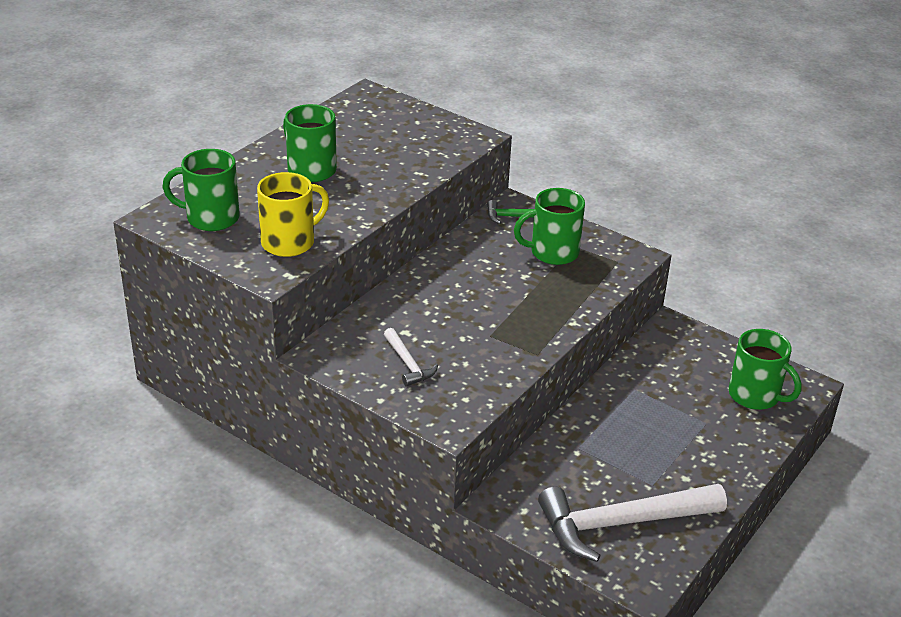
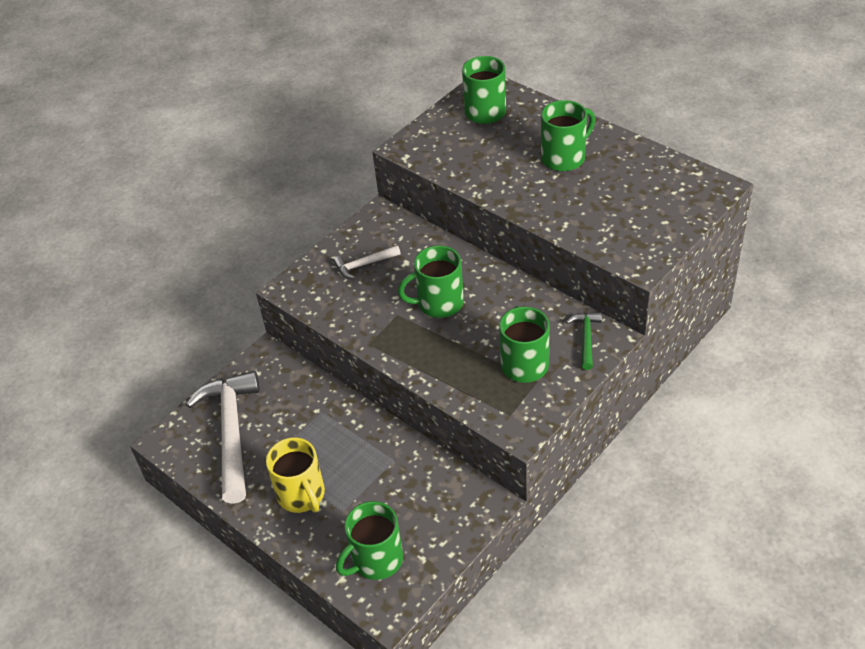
camera: 100 degrees right, 10 degrees up
(290, 242) = (450, 154): yellow mug -> yellow mug (302, 495)
(471, 306) = (439, 303): none -> green mug

